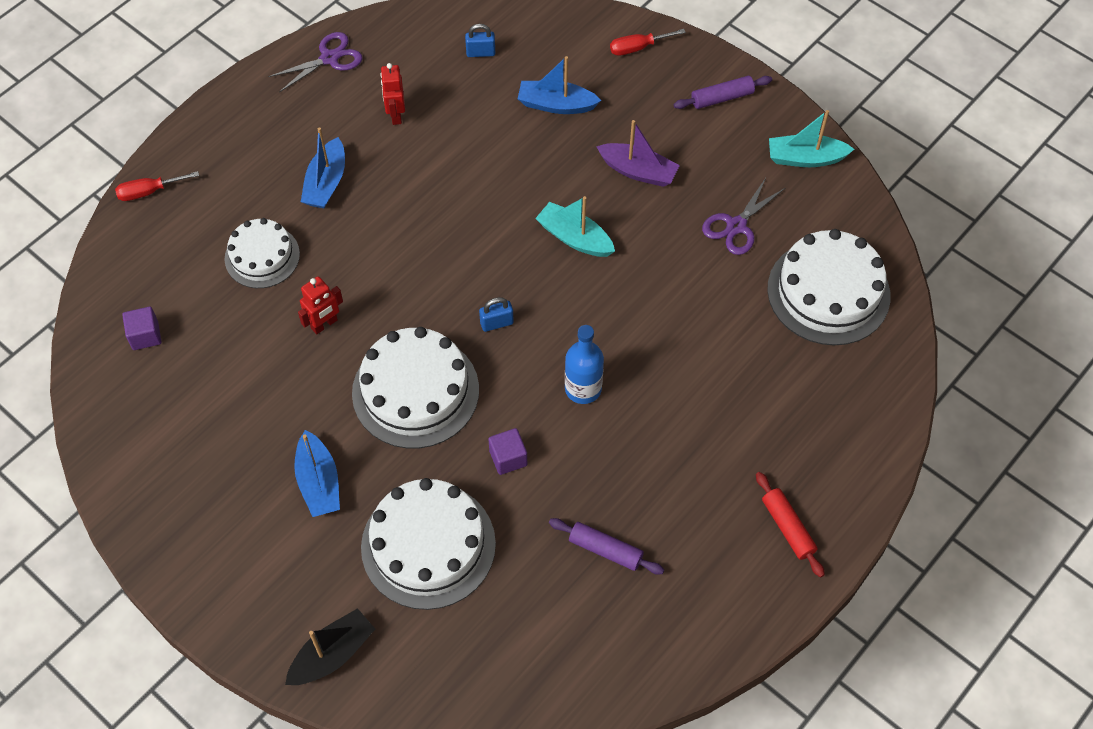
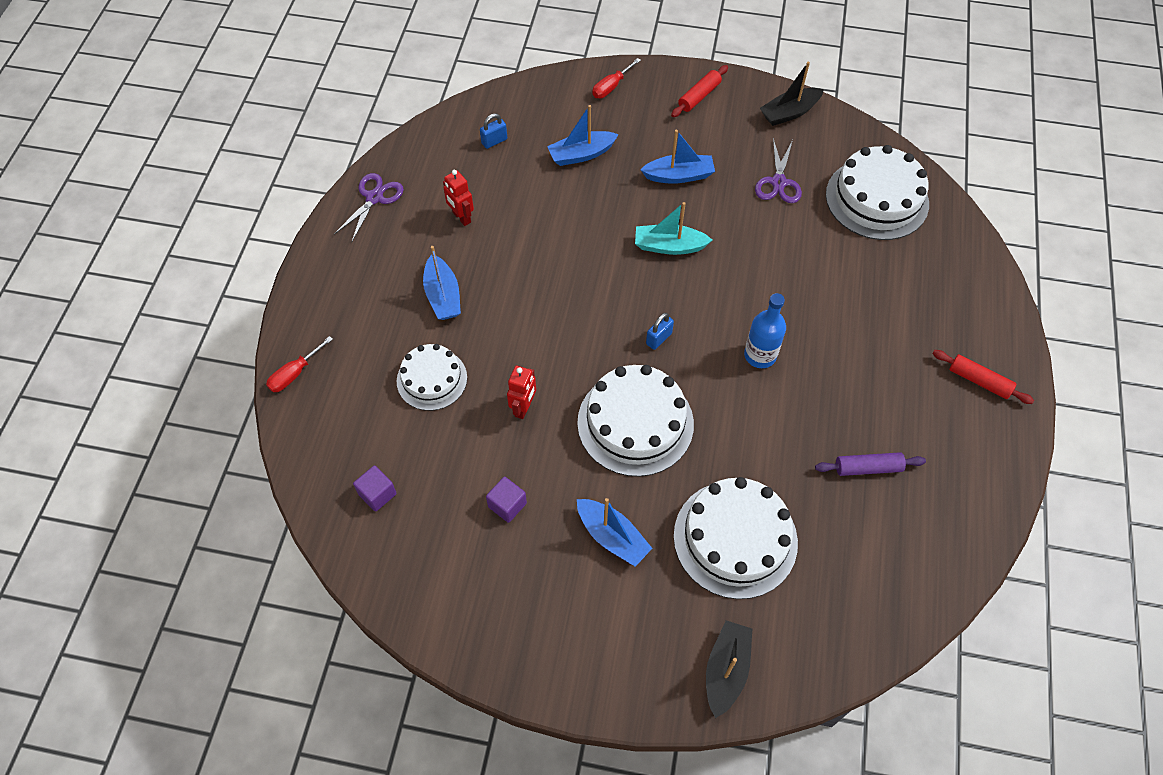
camera: 30 degrees left, 0 degrees up
(508, 458) = (744, 437): purple cube -> purple cube (507, 505)
(638, 171) = (679, 175): purple boat -> blue boat
(722, 98) = (699, 96): purple rolling pin -> red rolling pin
(805, 158) = (789, 113): turquoise boat -> black boat

